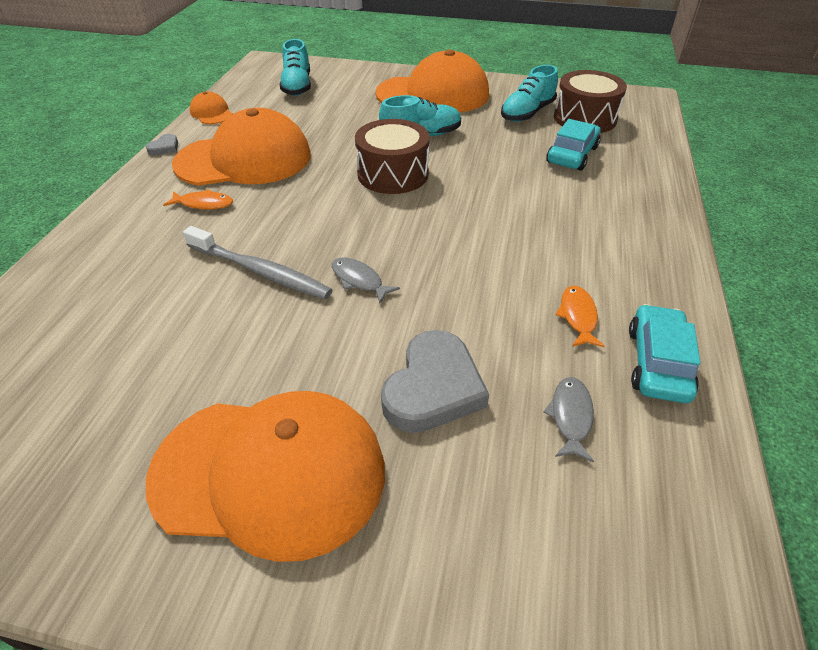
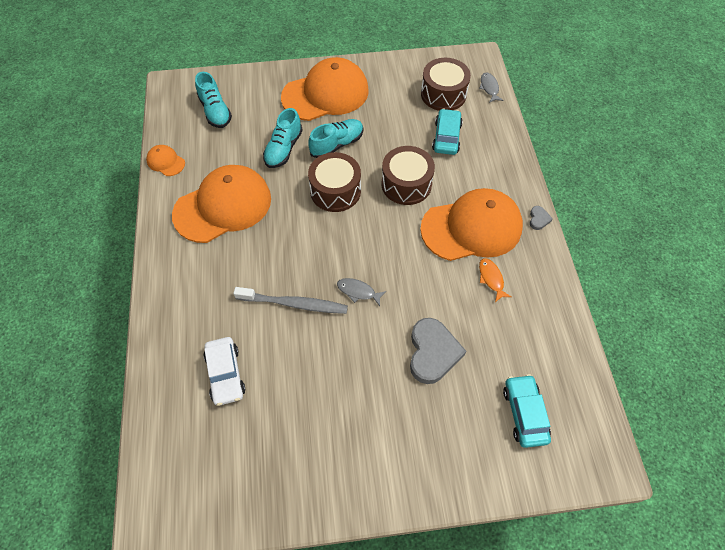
camera: 20 degrees left, 15 degrees up
(106, 325) = (225, 374): none -> white car
(164, 147) = (155, 211): grey heart -> grey heart (538, 219)
(203, 204) = (221, 258): orange fish -> none
(270, 472) = (374, 430): orange cap -> orange cap (471, 228)
(493, 186) = (406, 184): none -> brown drum
(527, 113) = (402, 99): turquoise shoe -> turquoise shoe (283, 149)
(570, 417) = (507, 346): grey fish -> grey fish (489, 88)
(657, 363) = (540, 297): turquoise car -> turquoise car (524, 413)

